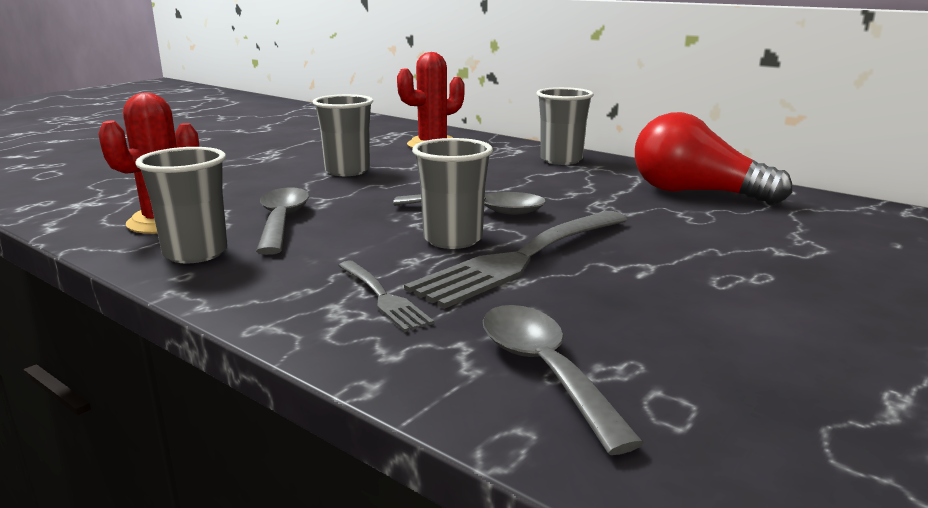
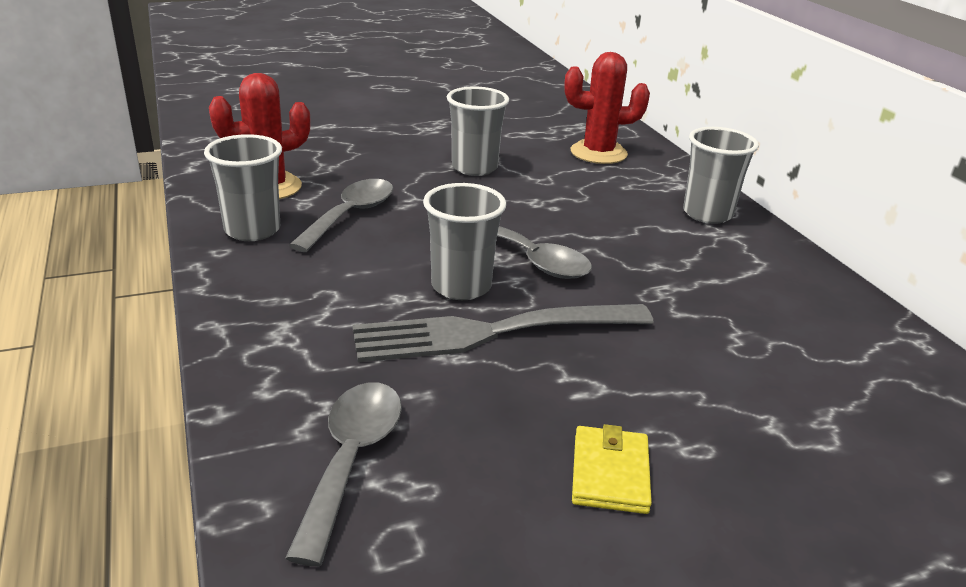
camera: 30 degrees right, 10 degrees up
(383, 297) = (327, 330): grey fork -> none
(695, 193) = (796, 311): red light bulb -> none
(734, 308) = (610, 473): none -> yellow wallet

